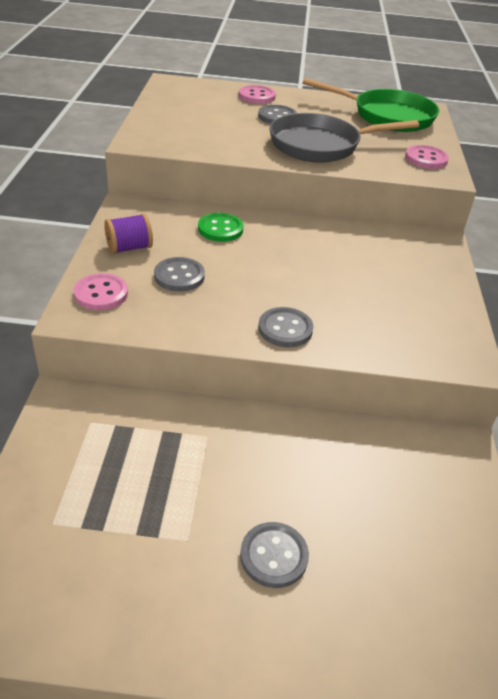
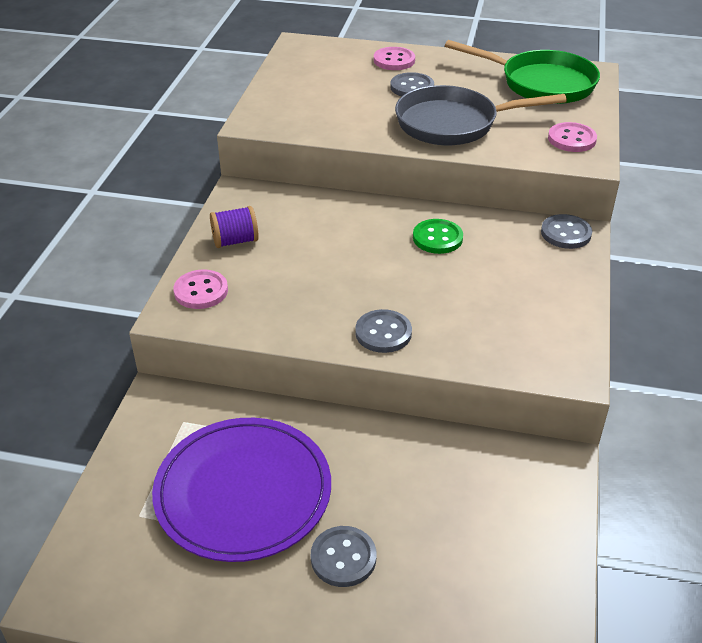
camera: 10 degrees right, 0 degrees up
(161, 492) = (243, 492): none -> purple plate
(179, 276) = (282, 273): grey button -> grey button (566, 233)
(220, 229) = (334, 219): green button -> green button (437, 238)

